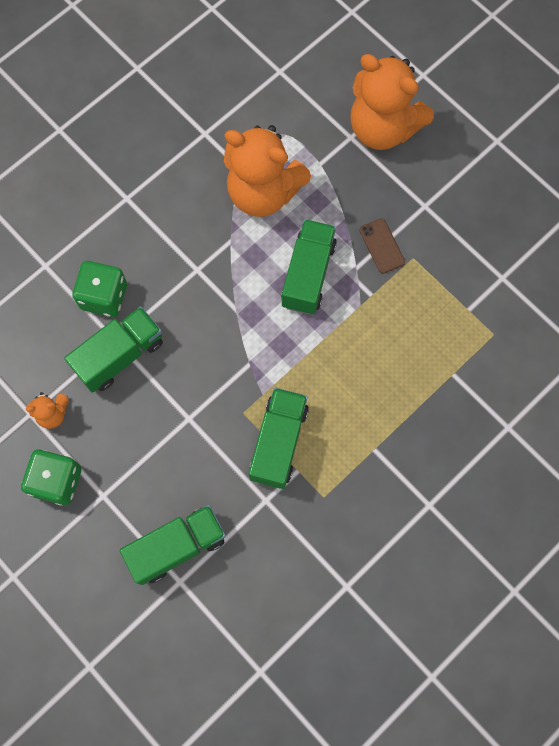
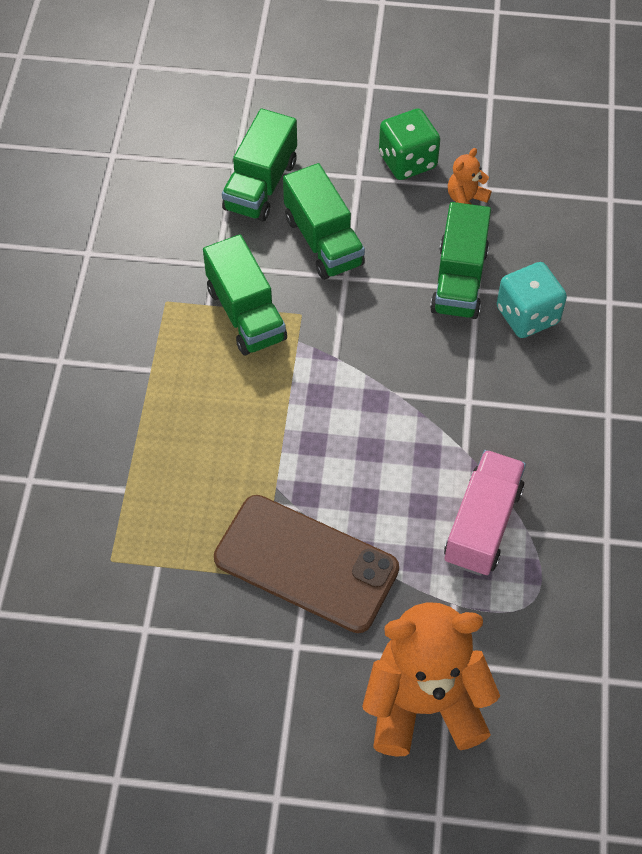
camera: 140 degrees right, 15 degrees down
(104, 296) = (527, 315): green dice -> turquoise dice
(263, 192) = (482, 525): orange teddy bear -> pink truck
(308, 275) = (356, 477): green truck -> green truck (323, 241)
(382, 246) = (306, 564): brown phone -> brown phone, size x2.29

